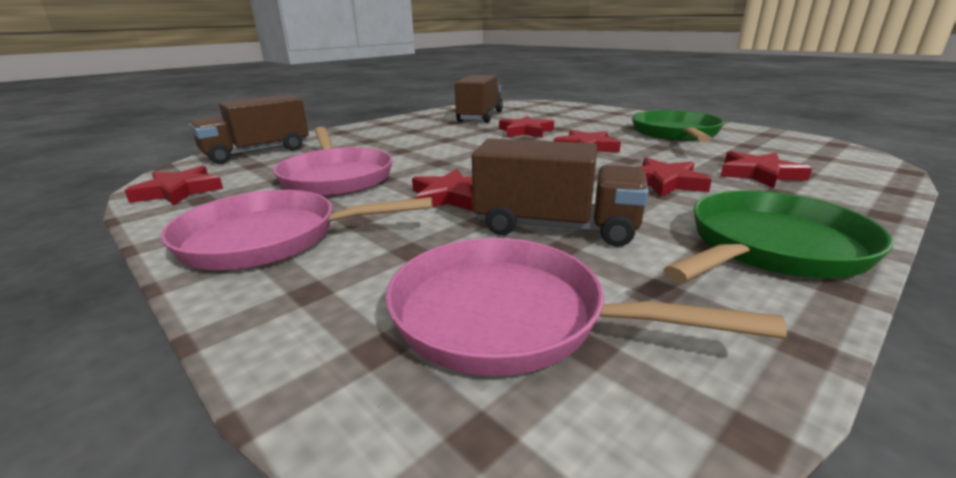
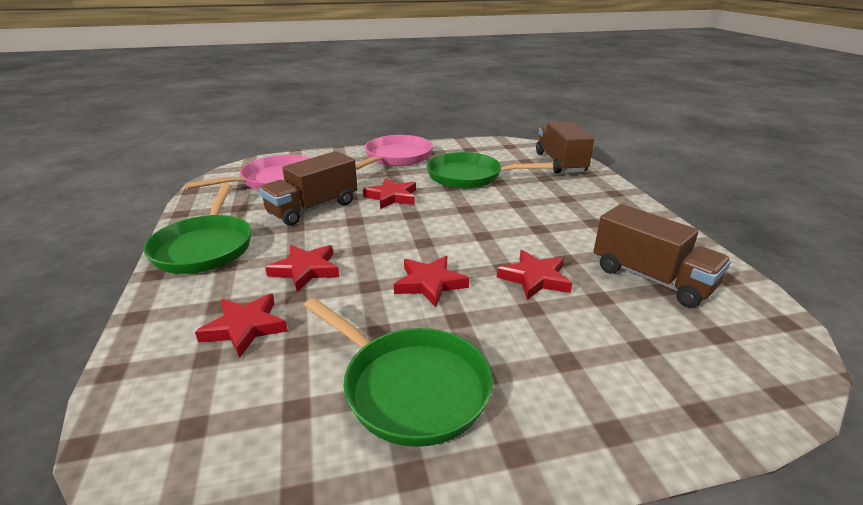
camera: 120 degrees right, 5 degrees up
(179, 191) = (489, 146): red star -> none
(336, 177) = (469, 176): pink pan -> green pan

